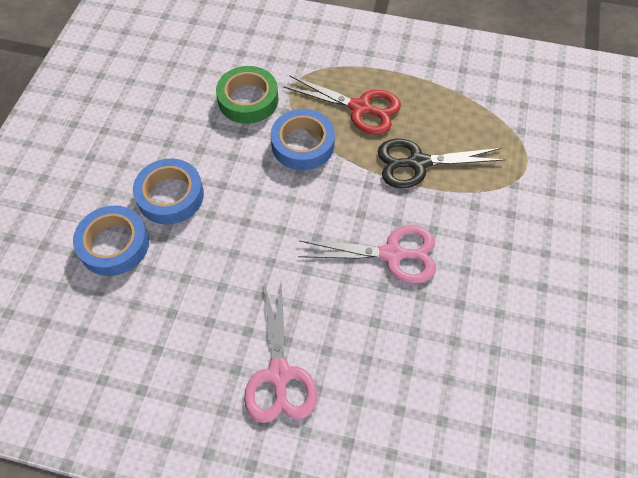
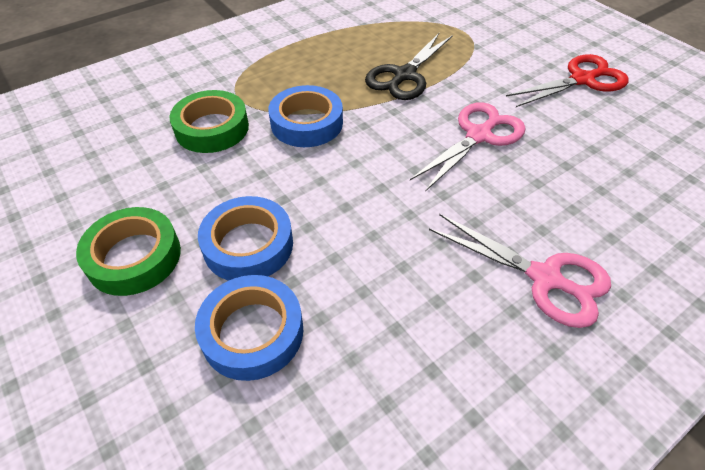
camera: 50 degrees left, 10 degrees down
(118, 151) = (134, 257): none -> green tape
(360, 108) = (313, 73): red scissors -> red scissors (582, 80)

